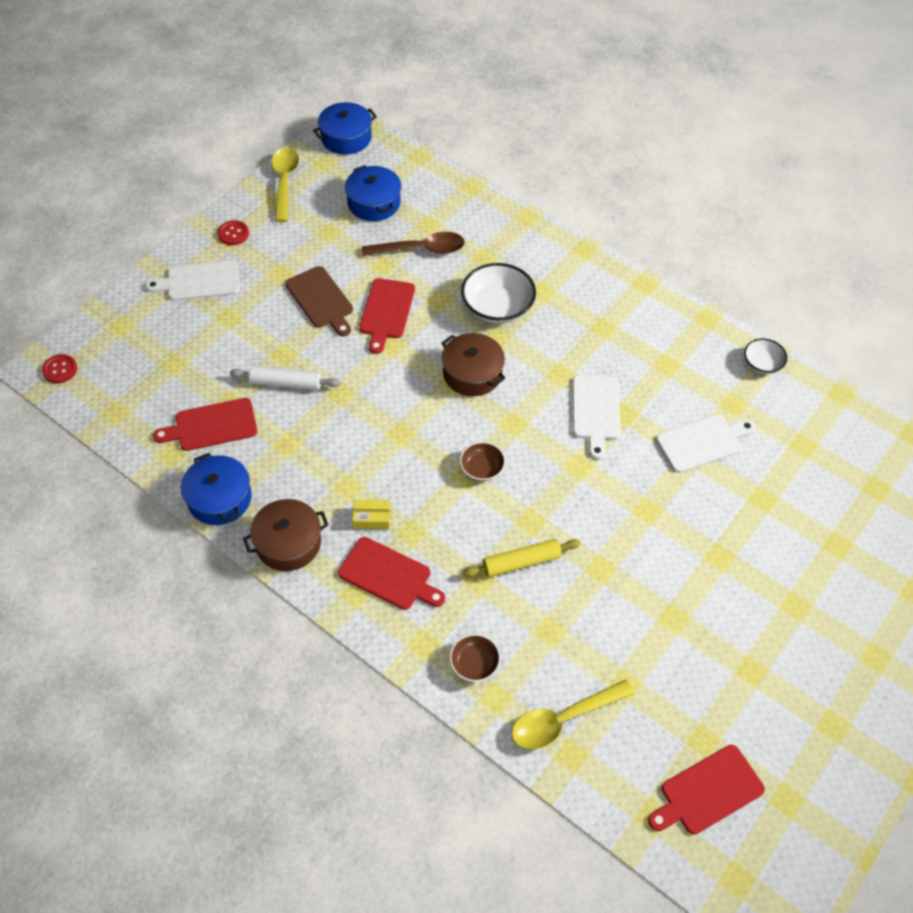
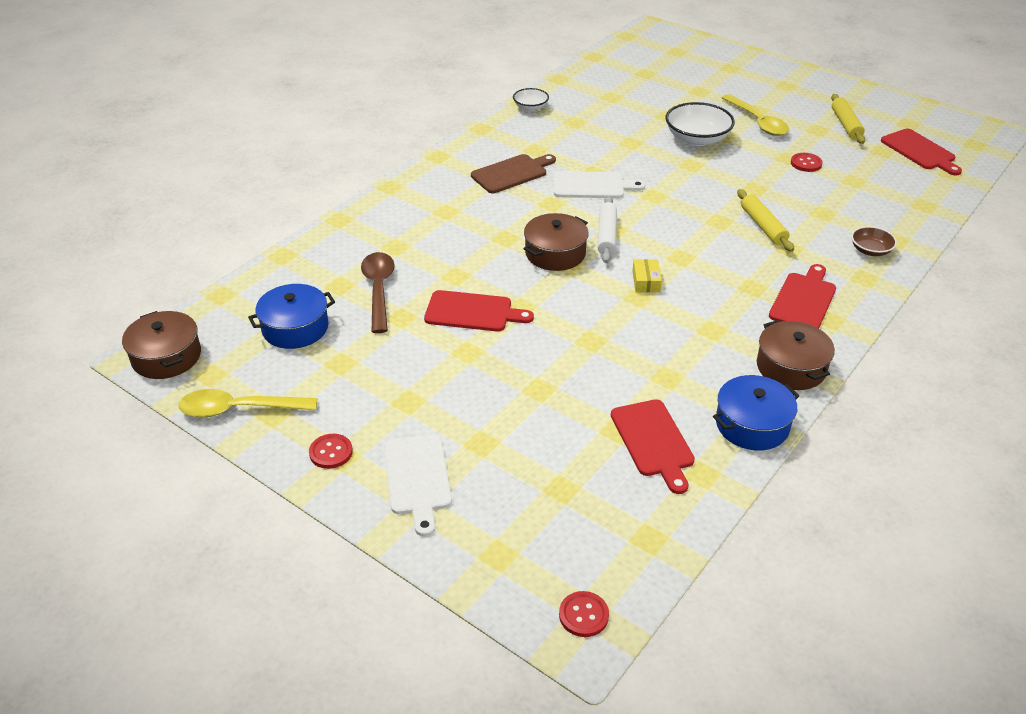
camera: 90 degrees left, 15 degrees down
(286, 383) = (582, 384): white rolling pin -> white rolling pin (606, 235)
(321, 300) = (453, 363): brown cutting board -> brown cutting board (512, 173)
(346, 138) = (166, 357): blue pot -> brown pot
(372, 518) = (744, 312): yellow box -> yellow box (646, 281)
(482, 468) = (669, 247): brown bowl -> none
(497, 307) = (466, 238): white bowl -> white bowl (697, 139)
(563, 719) = (897, 208): yellow spoon -> yellow spoon (758, 122)
(662, 636) = (806, 163): none -> red button
(702, 442) = (617, 137): white cutting board -> none
(771, 710) = (845, 124): none -> yellow rolling pin

